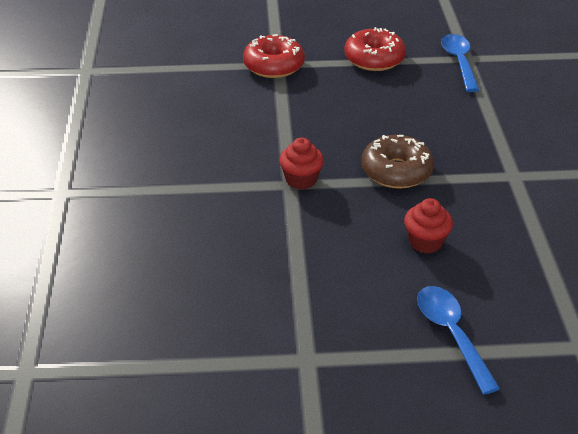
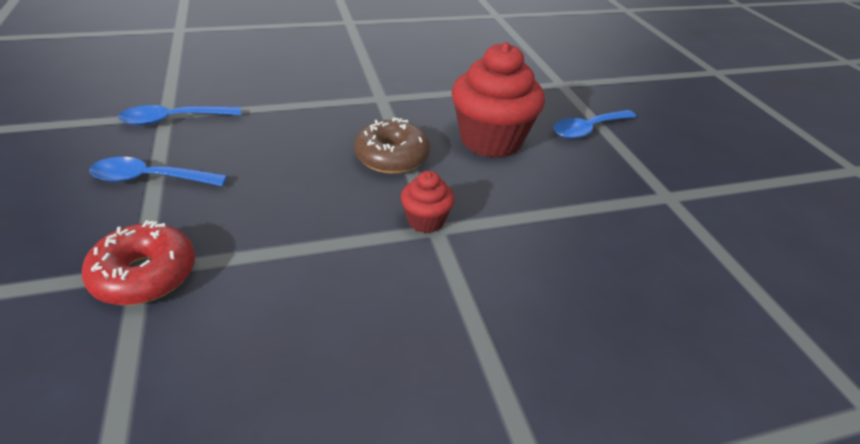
camera: 105 degrees left, 0 degrees up
(374, 59) = (150, 179): red donut -> blue spoon
(425, 242) = (491, 140): red cupcake -> red cupcake, size x2.05

